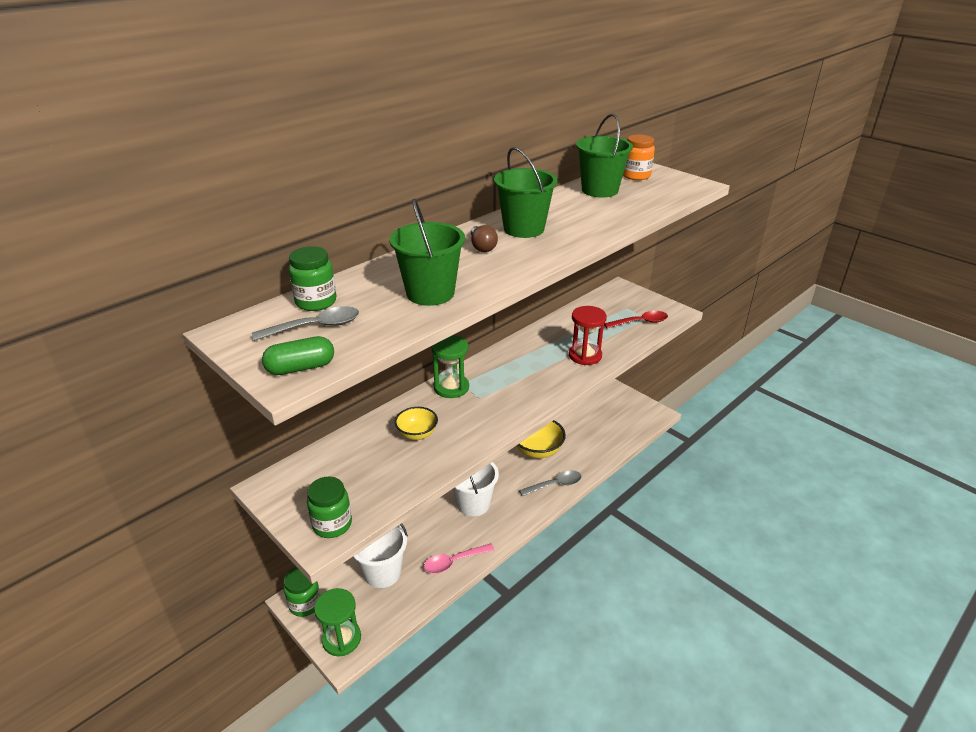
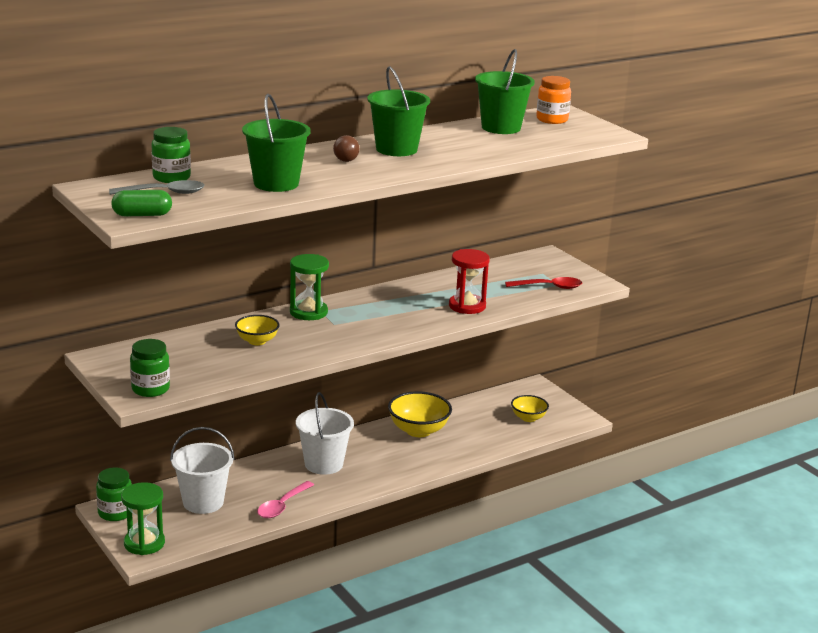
camera: 10 degrees right, 10 degrees down
(453, 562) = (282, 506): pink spoon -> pink spoon turned 45 degrees counterclockwise
(555, 485) = (424, 462): grey spoon -> none
(617, 421) = (528, 418): none -> yellow bowl

